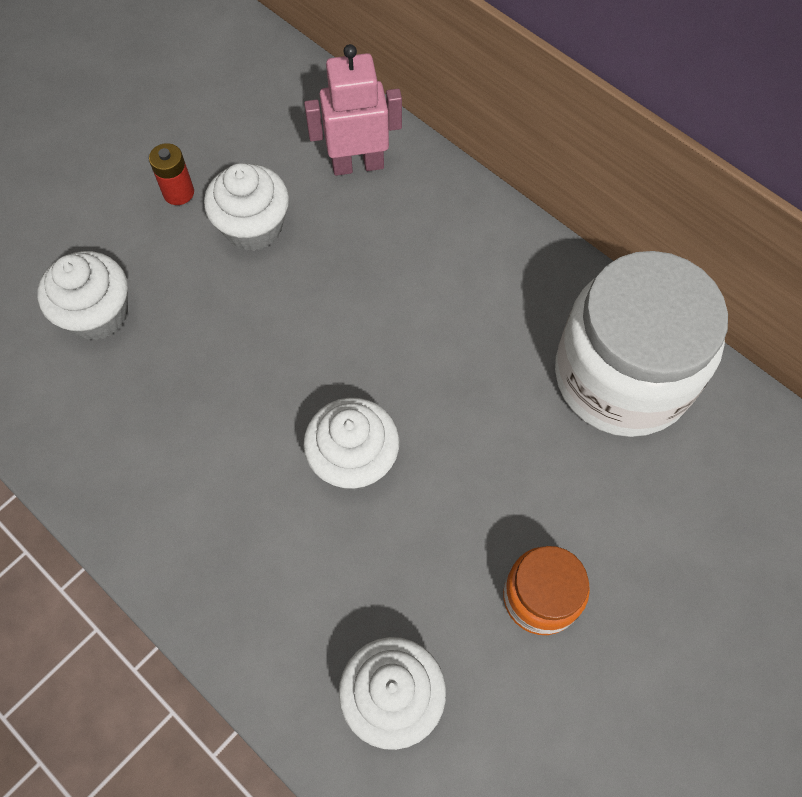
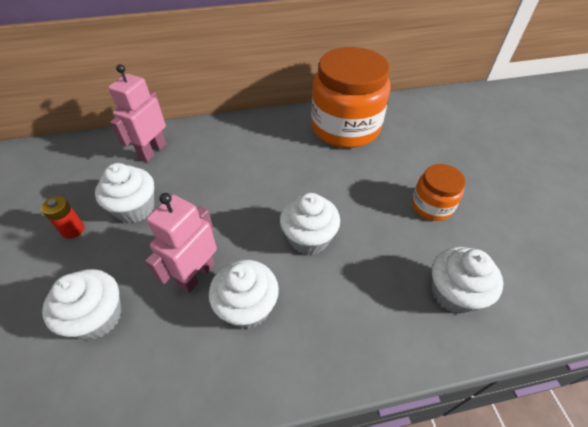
camera: 55 degrees left, 15 degrees down
(206, 454) = (247, 307): none -> white cupcake
(210, 369) = (196, 275): none -> pink robot
(622, 376) = (345, 127): white jar -> orange jar

